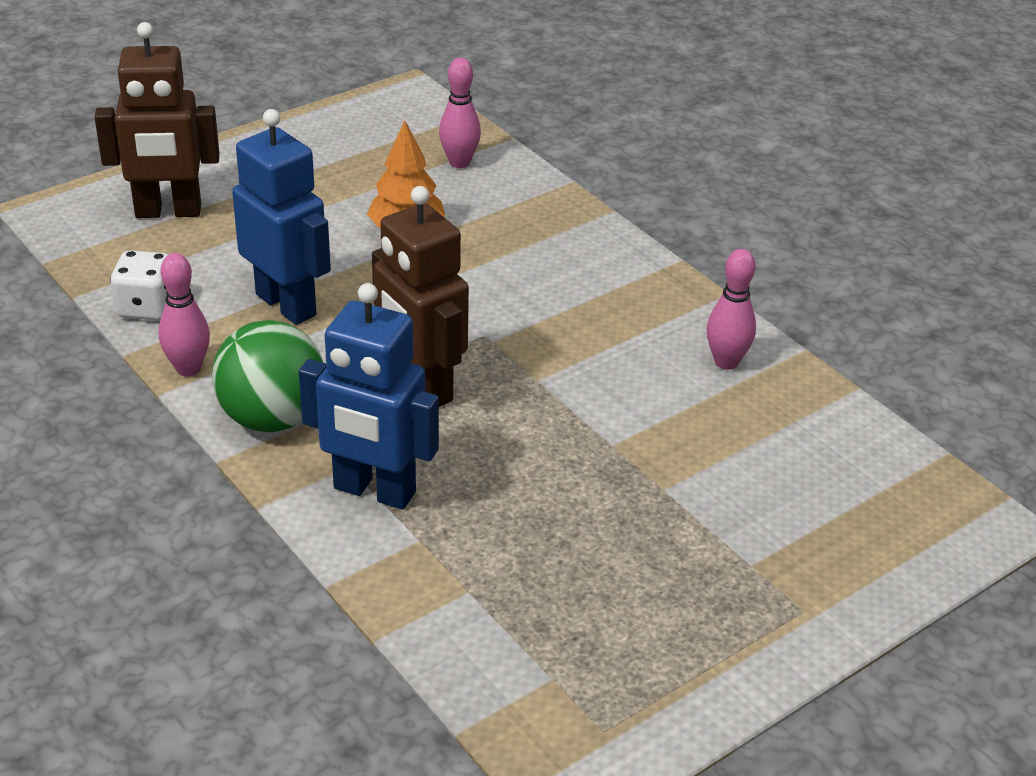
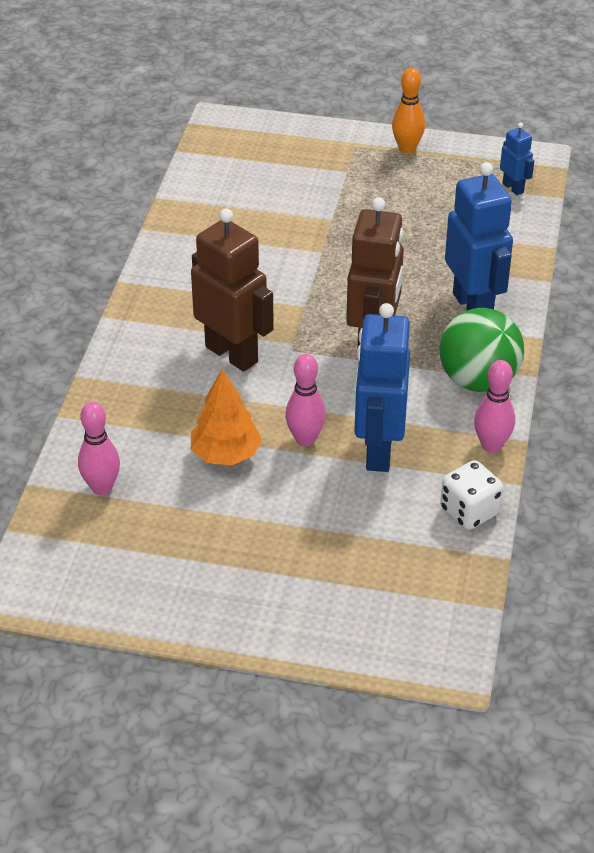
camera: 130 degrees left, 5 degrees up
(168, 212) = (362, 594): brown robot -> brown robot (232, 354)
(536, 697) = (513, 188): none -> blue robot
(726, 362) = (193, 249): pink bowling pin -> pink bowling pin (305, 439)
(743, 656) = (407, 148): none -> orange bowling pin

